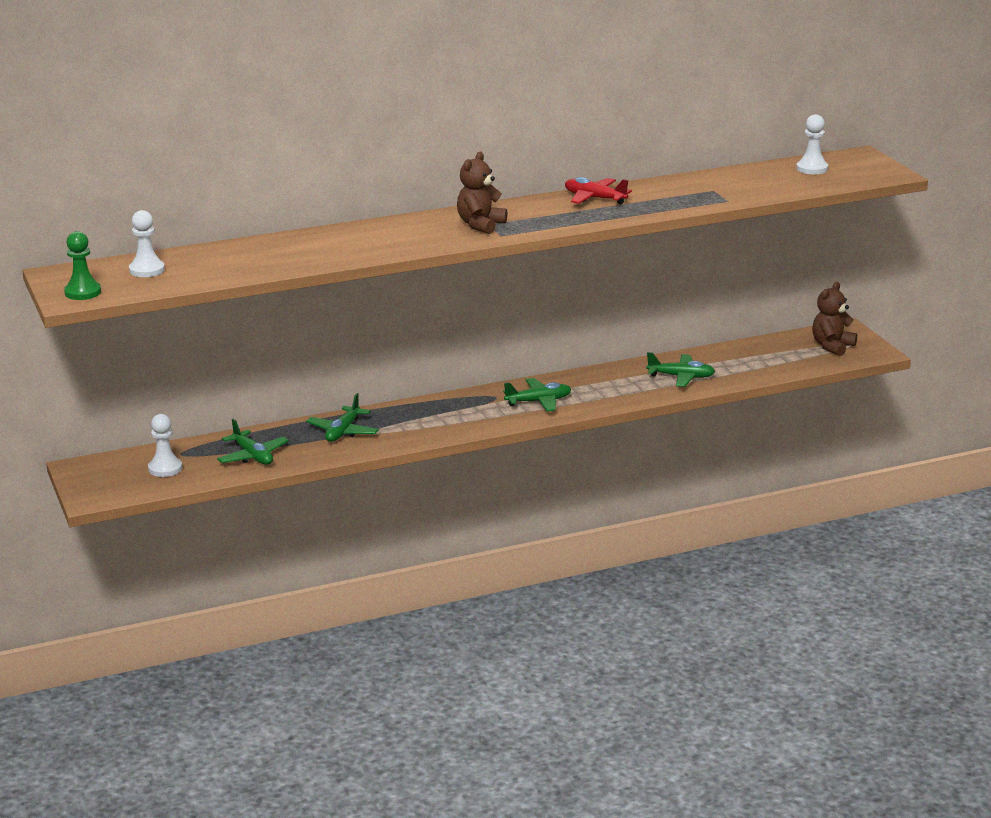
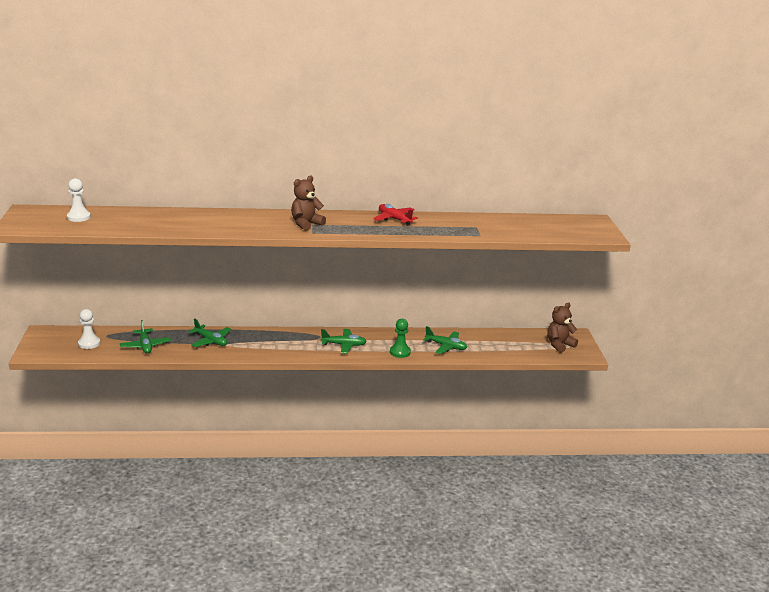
camera: 15 degrees right, 0 degrees up
(83, 292) = (27, 224): green pawn -> green pawn (400, 352)
(343, 432) = (211, 341): green plane -> green plane turned 90 degrees counterclockwise
(812, 169) = (555, 224): white pawn -> none

